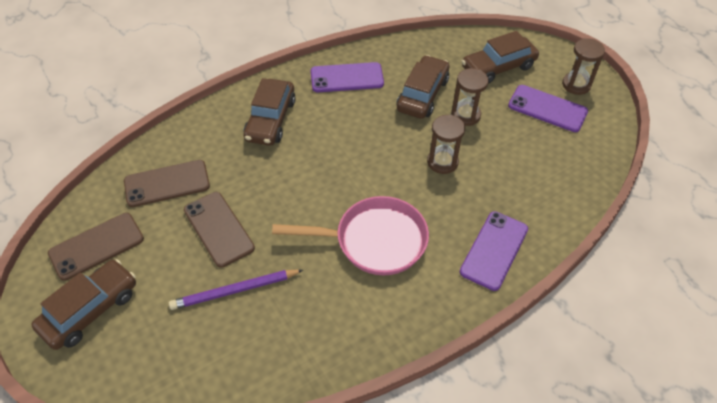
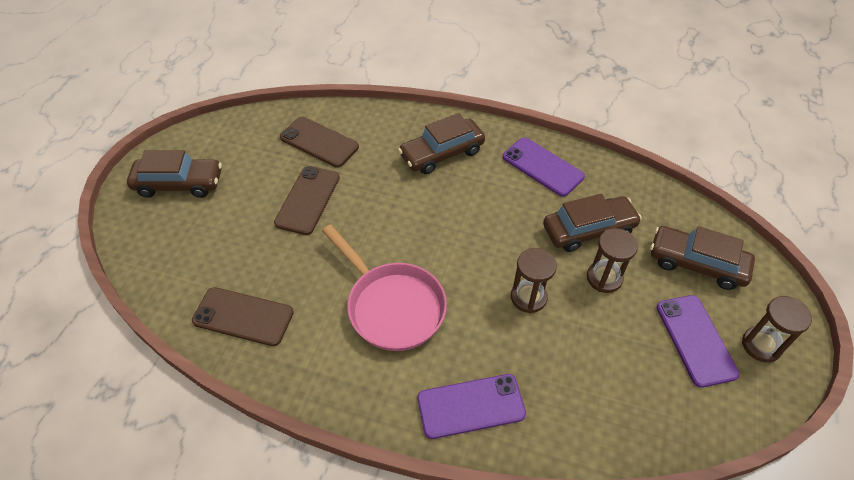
camera: 50 degrees right, 0 degrees up
(96, 246) = (231, 148): brown phone -> brown phone (243, 316)
(235, 291) = (262, 250): purple pencil -> none

